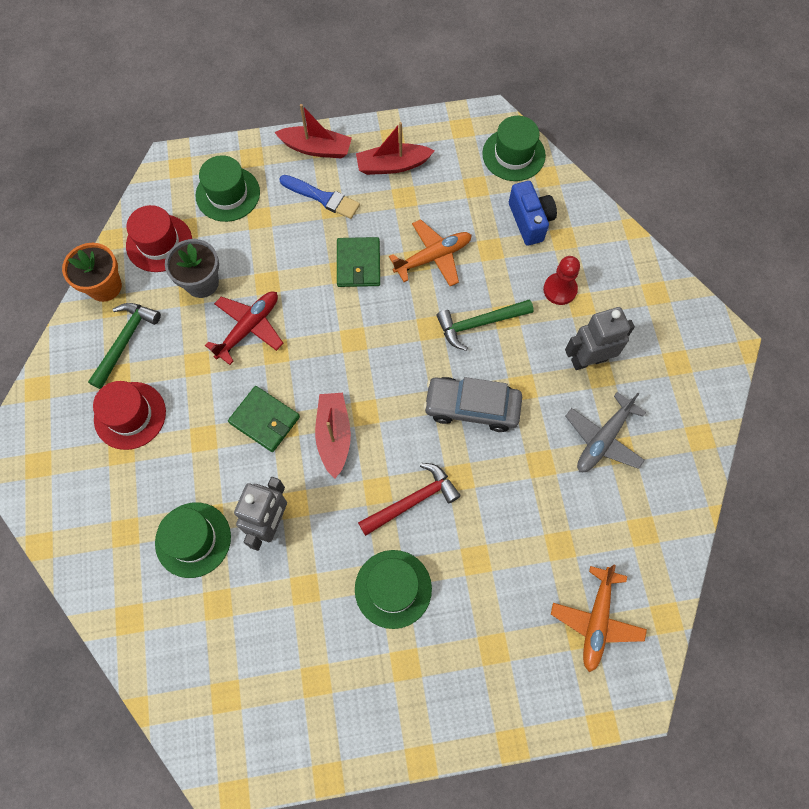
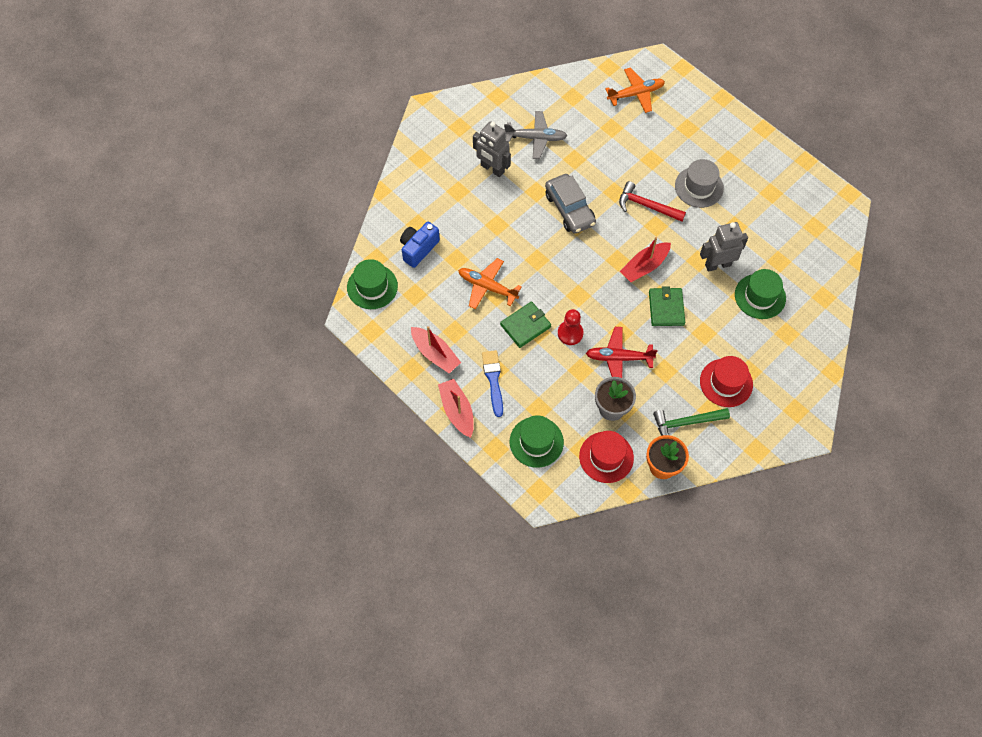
camera: 125 degrees left, 5 degrees down
(393, 589) = (699, 187): green hat -> grey hat
(480, 324) = (513, 235): green hammer -> none
(560, 290) = (456, 207): red pawn -> red pawn (570, 333)

